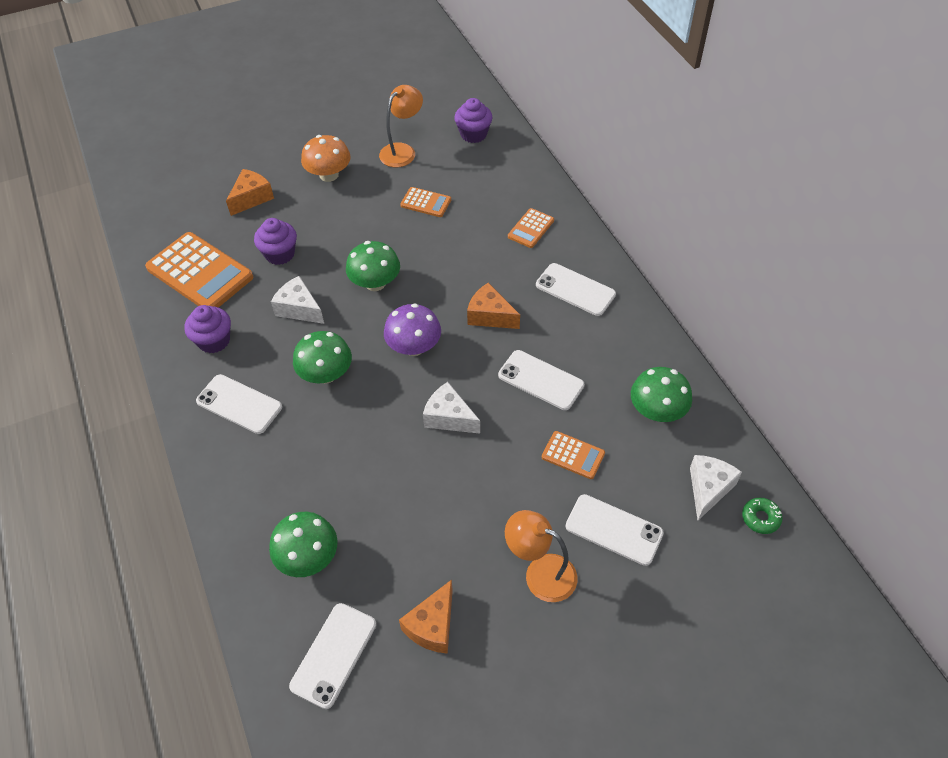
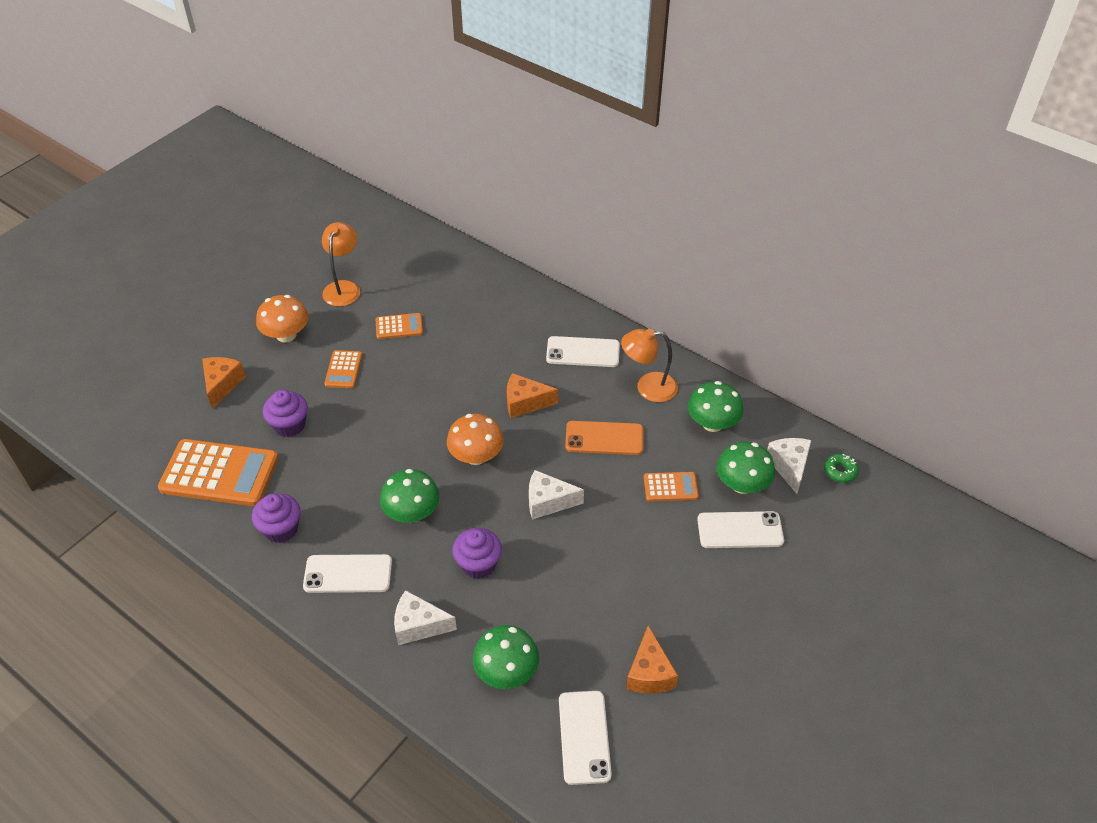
camera: 30 degrees left, 5 degrees down
(299, 309) = (345, 466): white cheese -> white cheese (419, 625)
(375, 283) = (401, 415): green mushroom -> green mushroom (742, 484)
(414, 347) = (476, 456): purple mushroom -> orange mushroom
(473, 134) = (401, 250): purple cupcake -> purple cupcake (478, 564)
(530, 228) = (510, 315): orange calculator -> orange calculator (343, 370)
(540, 380) = (604, 438): white phone -> orange phone
(540, 573) = (706, 590): orange lamp -> orange lamp (648, 387)

